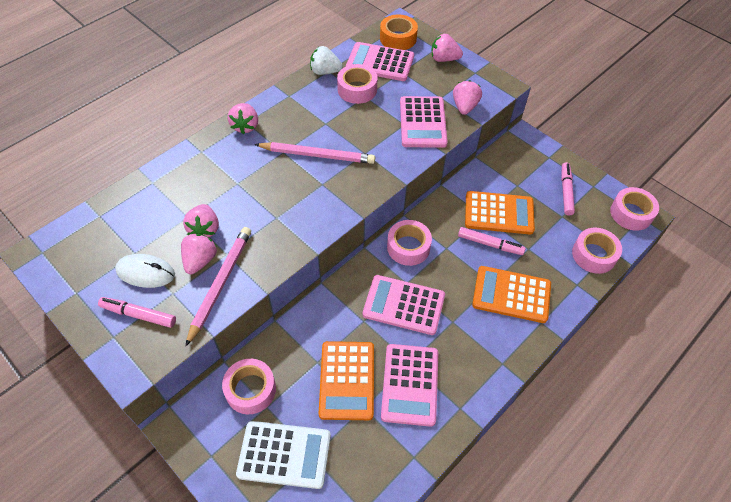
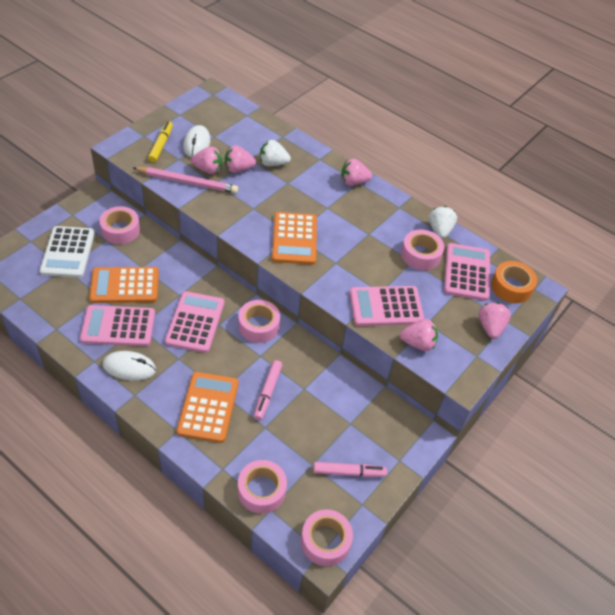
camera: 80 degrees right, 5 degrees down
(138, 315) = (161, 145): pink marker -> yellow marker
(201, 194) = (273, 163): none -> white strawberry
(317, 155) = (327, 230): pink pencil -> none
(467, 370) = (129, 367): none -> white mouse
(499, 213) = (308, 403): orange calculator -> orange calculator (294, 239)

